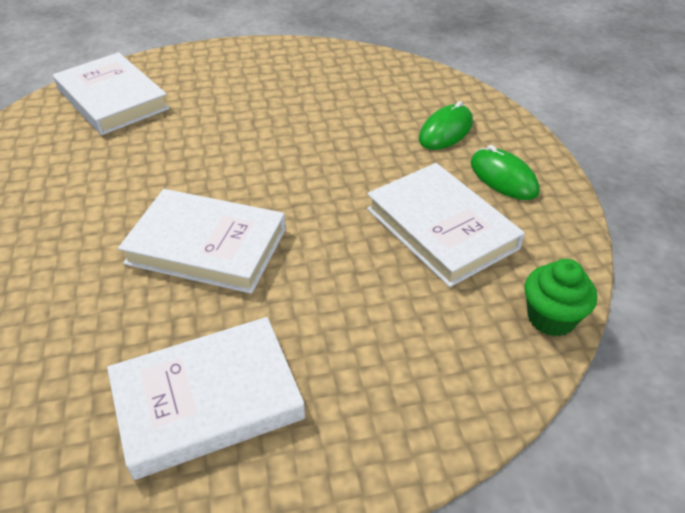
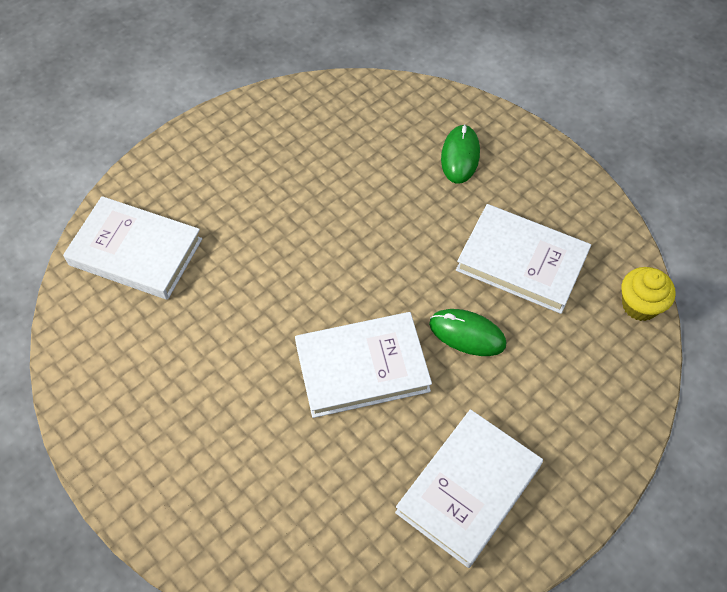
camera: 30 degrees left, 15 degrees up
(503, 178) = (535, 188): green mouse -> green mouse (467, 334)
(551, 318) = (639, 305): green cupcake -> yellow cupcake

